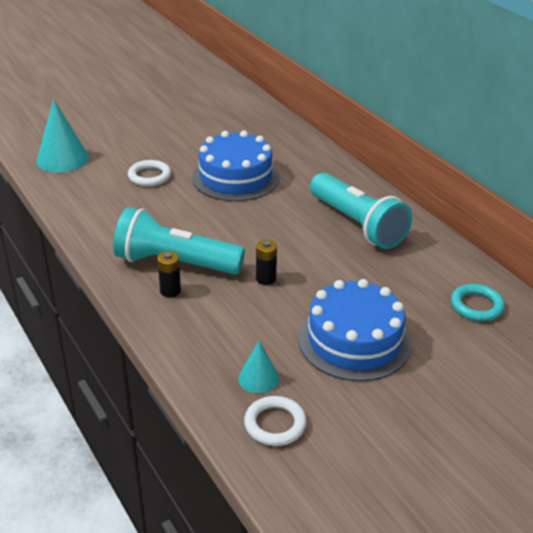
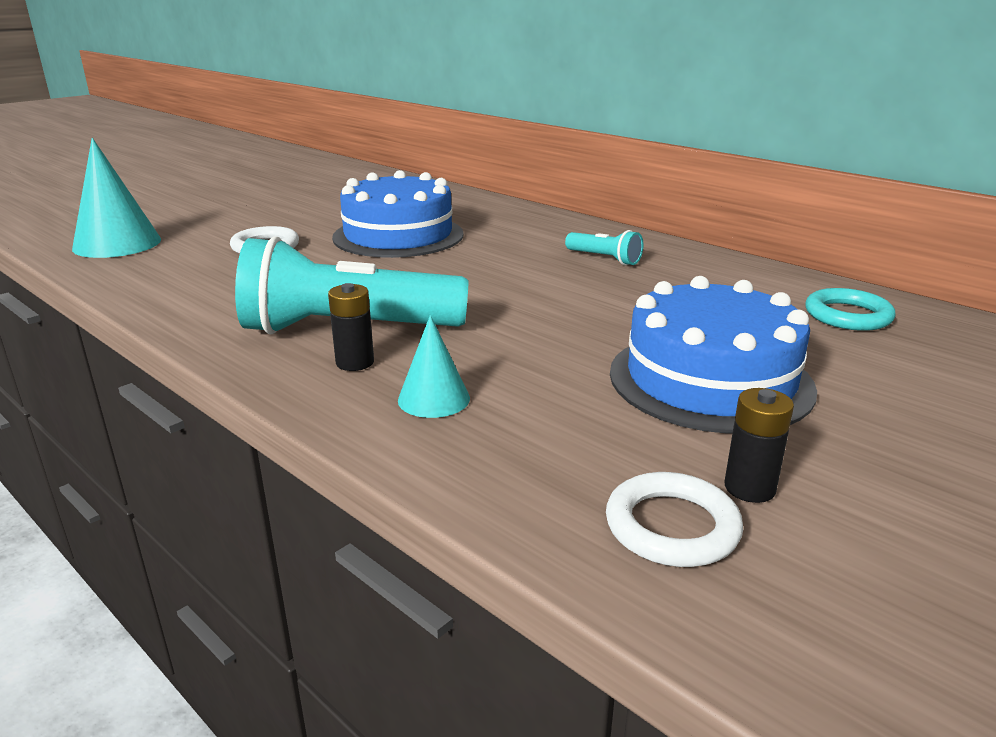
camera: 15 degrees left, 10 degrees down
(258, 378) = (587, 457): turquoise cone -> turquoise cone (434, 399)
(266, 279) = (510, 328): black battery -> black battery (749, 488)
(357, 224) = (604, 259): turquoise flashlight -> turquoise flashlight, size x0.45

